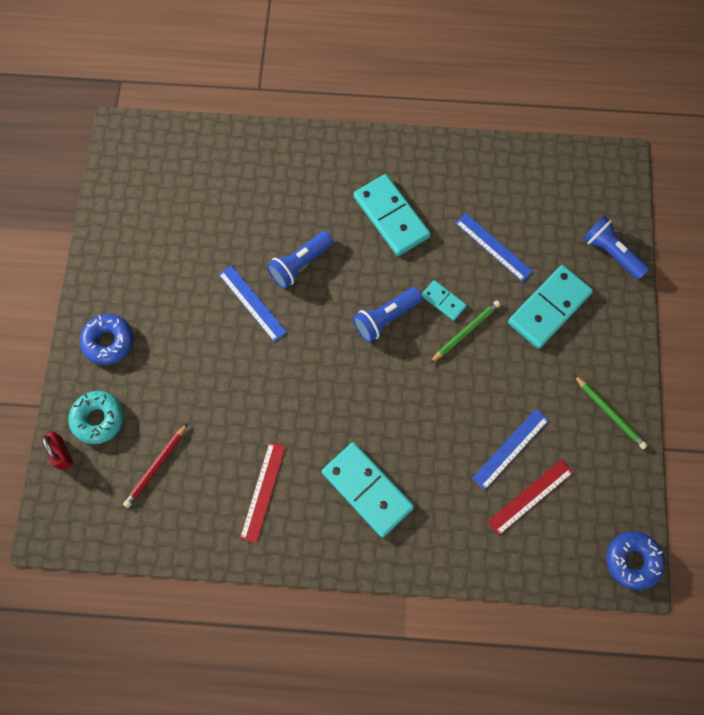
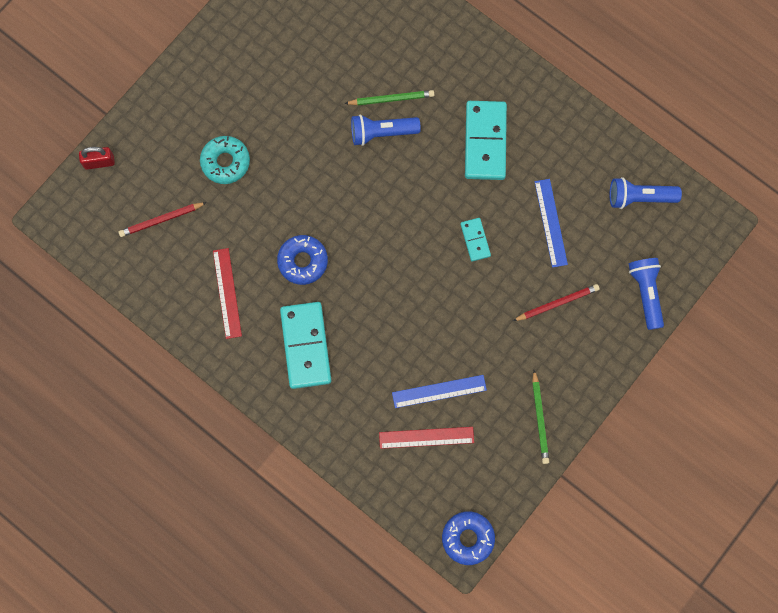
camera: 35 degrees right, 5 degrees up
(61, 453) = (99, 162): red padlock -> red padlock turned 75 degrees clockwise
(98, 419) = (143, 154): turquoise donut -> turquoise donut (225, 162)
(108, 342) = (190, 97): blue donut -> blue donut (303, 261)
(252, 303) = (321, 139): blue ruler -> none
(263, 491) = (227, 293): red ruler -> red ruler turned 60 degrees counterclockwise
(385, 318) = (418, 222): blue flashlight -> blue flashlight (639, 197)
(465, 332) = (474, 276): green pencil -> green pencil (391, 99)
(549, 308) = (557, 303): turquoise domino -> red pencil

